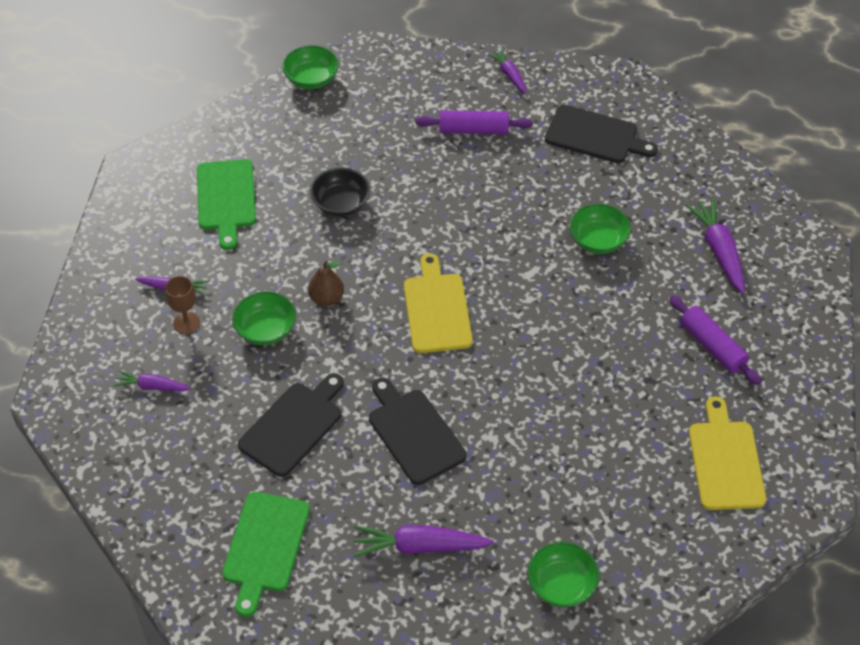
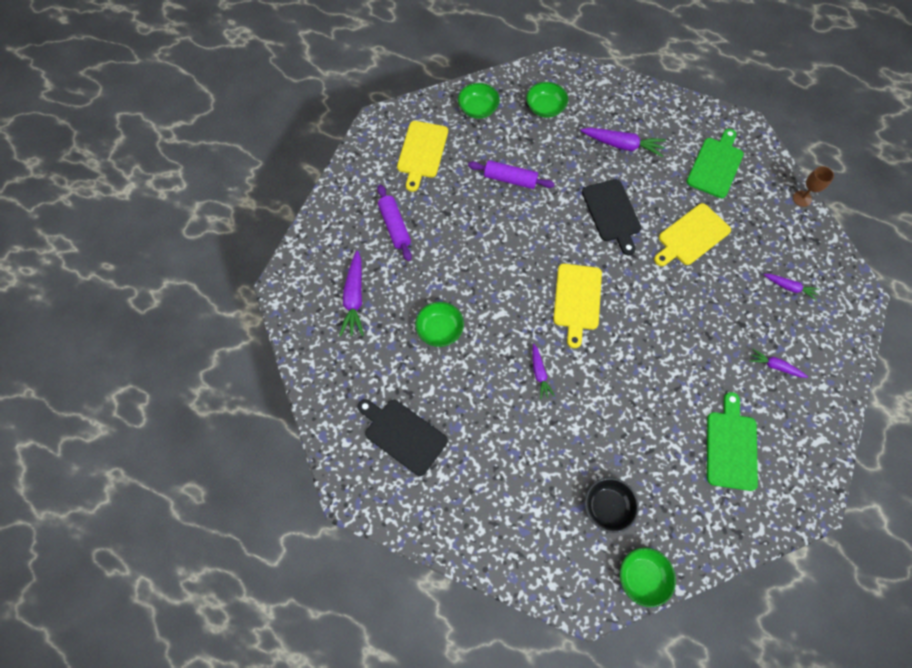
camera: 165 degrees left, 15 degrees up
(186, 323) = (765, 333): brown goblet -> brown goblet (802, 198)
(266, 329) = (705, 313): green bowl -> green bowl (478, 109)
(293, 426) = (691, 236): black cutting board -> yellow cutting board
(326, 298) = (657, 329): brown pear -> none
(341, 203) = (634, 417): black bowl -> black bowl (607, 506)
(473, 130) = (505, 469): purple rolling pin -> purple rolling pin (510, 179)
(509, 75) = (454, 530): purple carrot -> purple carrot (539, 373)

